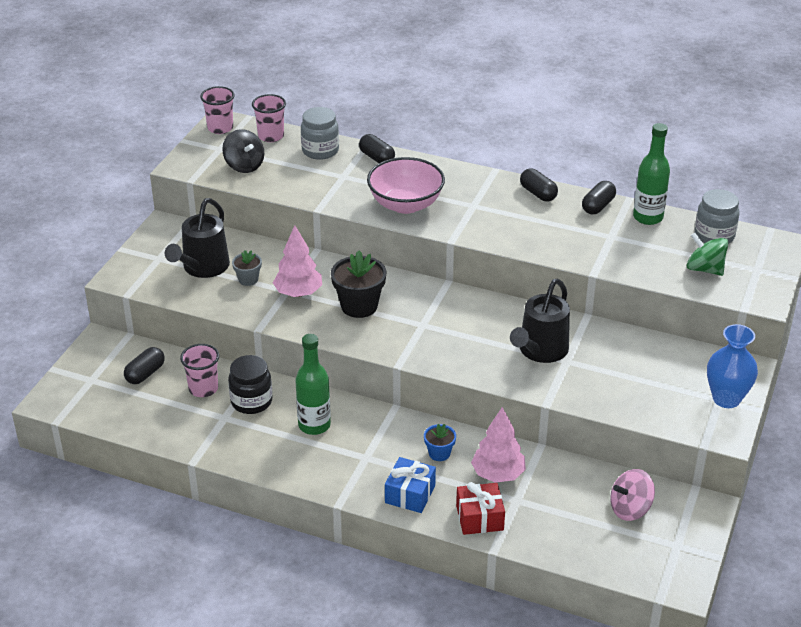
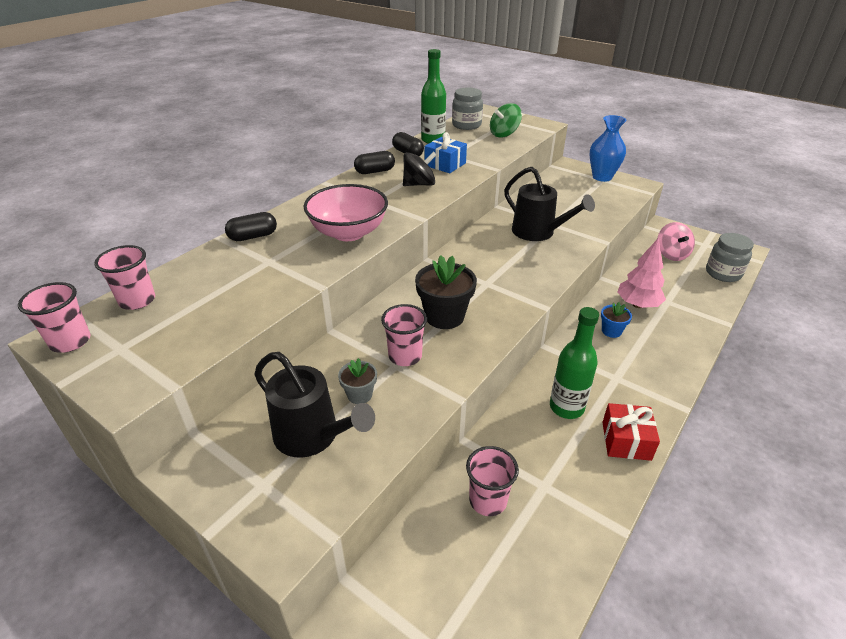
camera: 75 degrees left, 0 degrees up
(145, 374) = (441, 567): black capsule -> none
(244, 165) = (182, 331): black spinning top -> black spinning top (419, 184)
(251, 401) = (520, 455): black jar -> none
(298, 293) = (405, 356): pink tree -> pink cup
(320, 151) = (205, 269): grey jar -> grey jar (723, 273)
(410, 494) = (666, 358): blue gift -> blue gift (445, 164)
(479, 518) = (691, 323): red gift -> red gift (626, 441)

